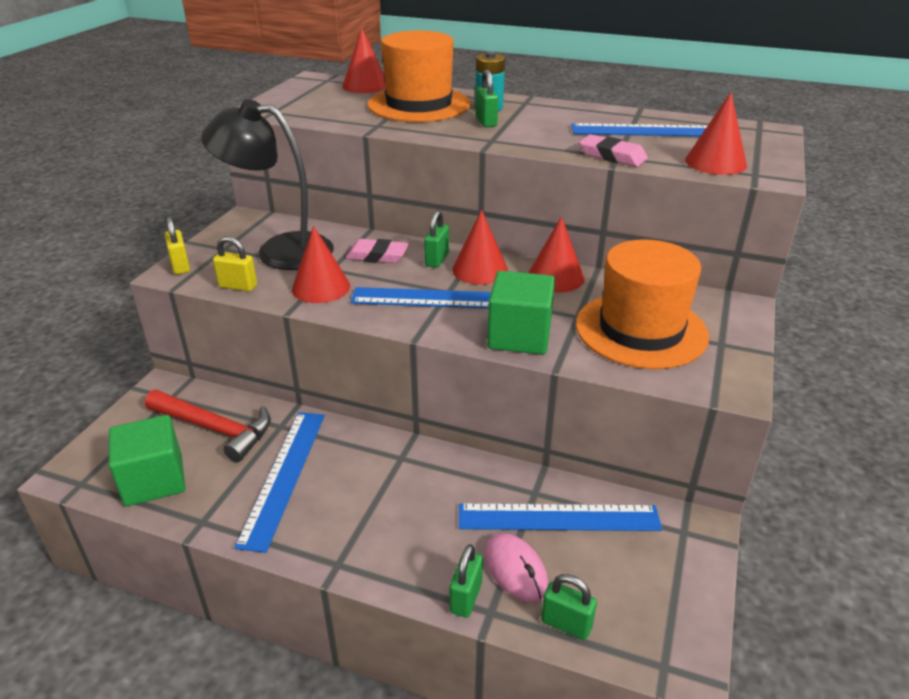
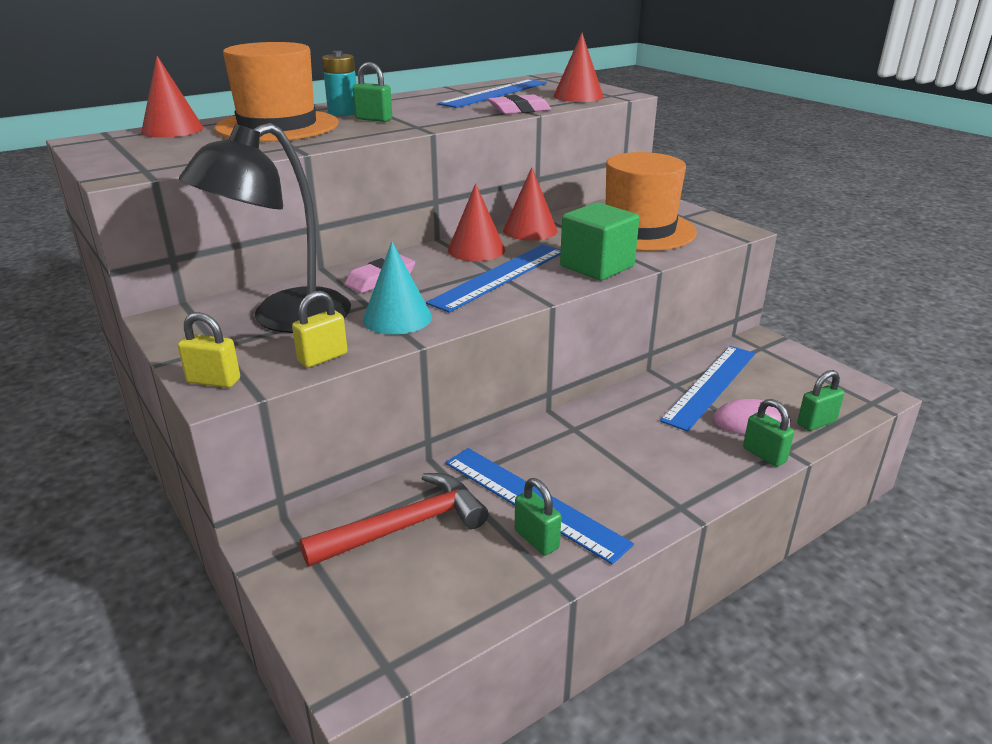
camera: 55 degrees left, 5 degrees down
(154, 480) = (447, 597): green cube -> none
(321, 287) = (397, 318): red cone -> turquoise cone
(437, 259) = (431, 259): green padlock -> green padlock (536, 539)

